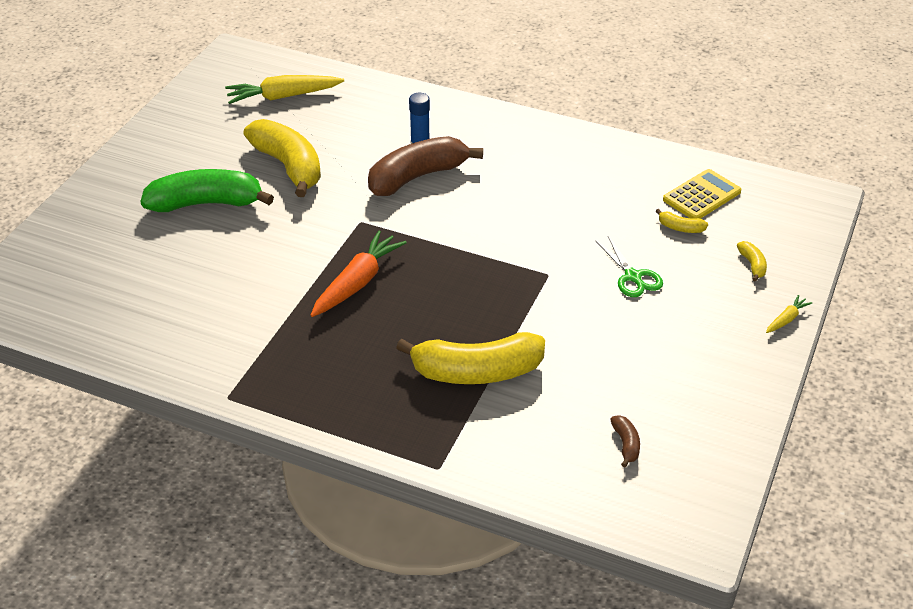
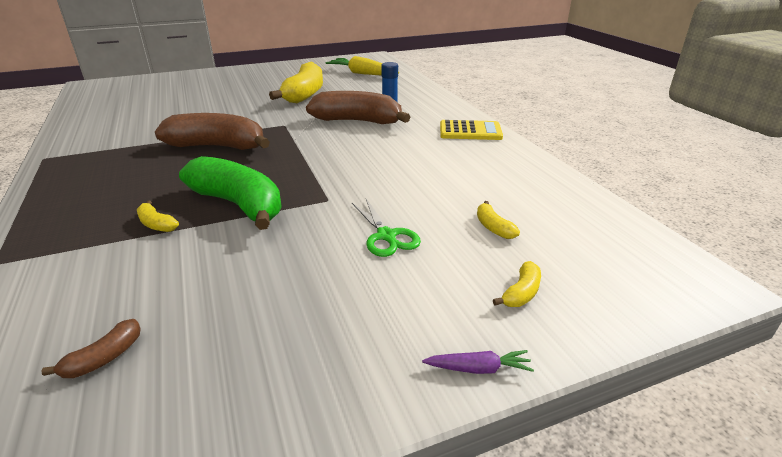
camera: 45 degrees right, 10 degrees down
(206, 203) = (238, 91): green banana -> green banana (238, 204)
(357, 283) = (217, 146): orange carrot -> brown banana
(477, 372) = (156, 224): yellow banana -> yellow banana, size x0.41
(633, 277) = (386, 236): green scissors -> green scissors turned 45 degrees counterclockwise
(701, 196) = (555, 217): yellow calculator -> yellow calculator (470, 131)
(786, 319) = (478, 368): yellow carrot -> purple carrot

